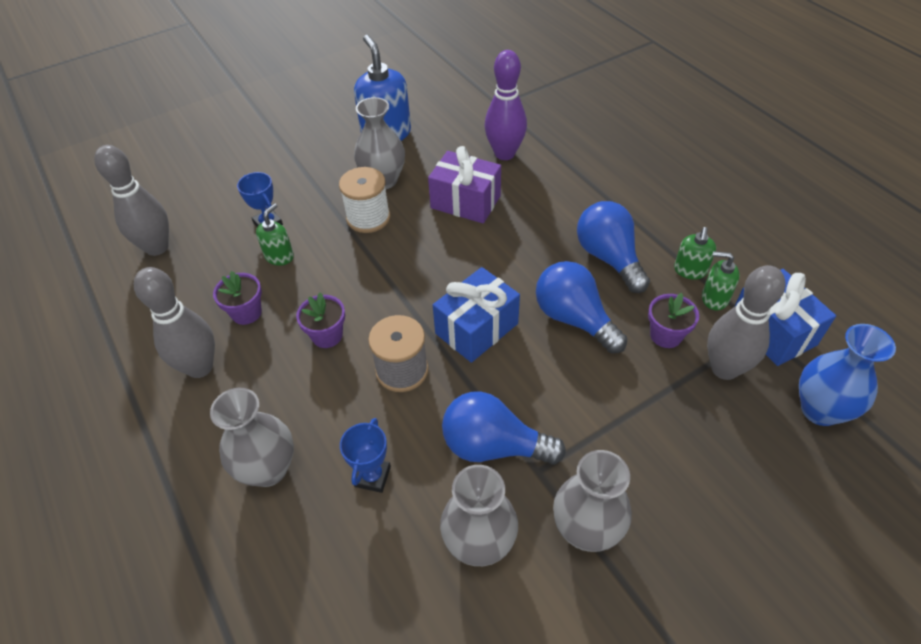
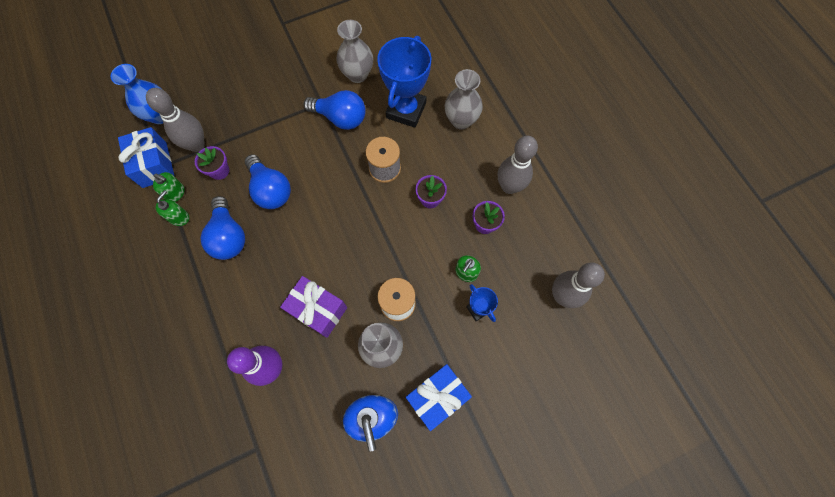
camera: 175 degrees left, 20 degrees up
(372, 476) = (406, 110): blue trophy -> blue trophy, size x2.05
(476, 328) = (334, 191): blue gift -> blue gift (437, 397)
(586, 530) = (306, 74): grey vase -> none

